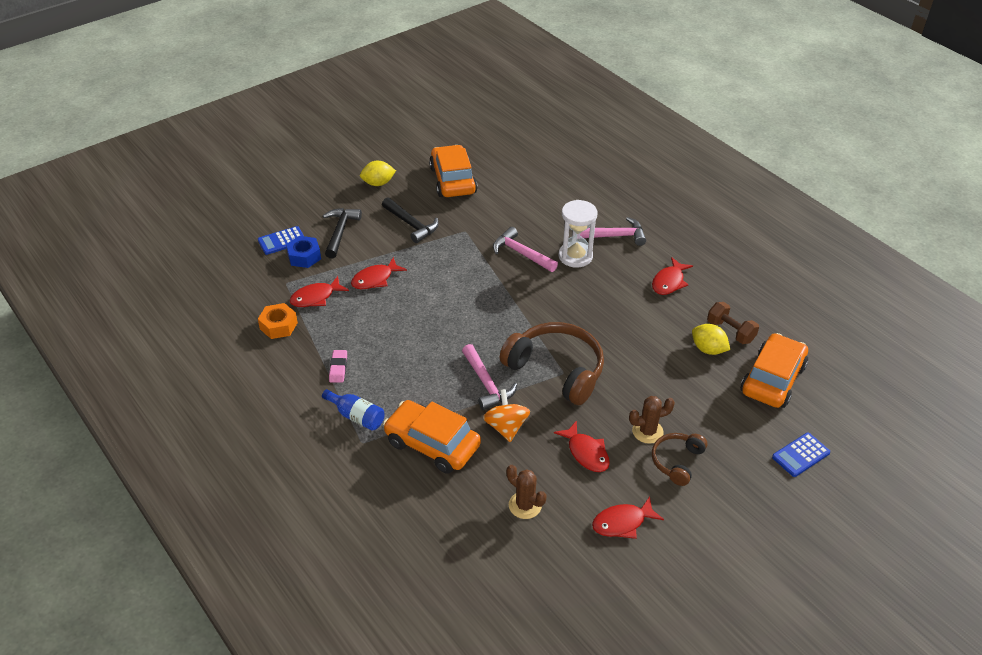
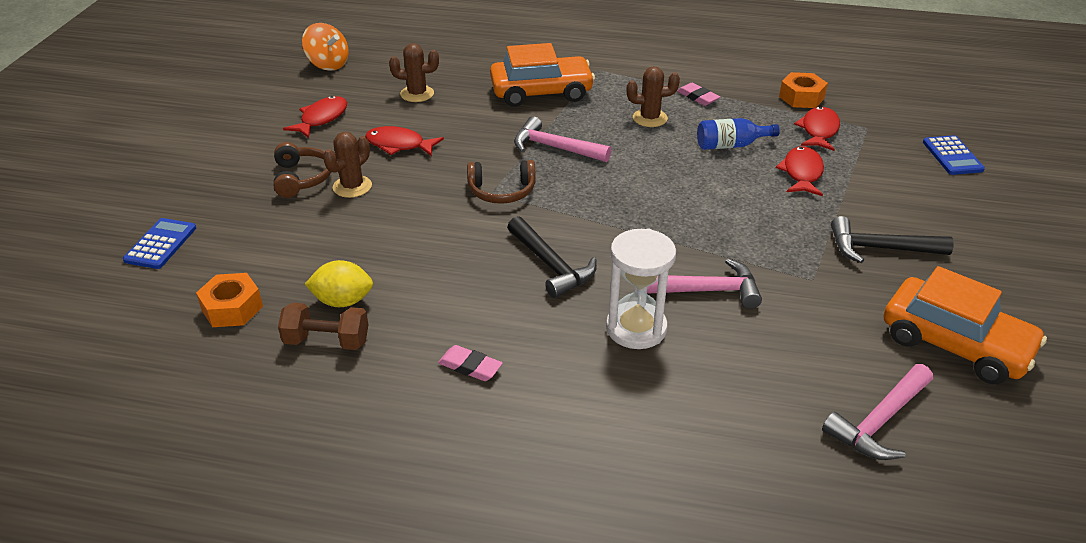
camera: 140 degrees right, 5 degrees down
(282, 241) = (952, 156): blue calculator -> blue calculator turned 150 degrees clockwise
(304, 256) = (903, 155): blue nut -> none
(340, 232) = (926, 196): black hammer -> black hammer (551, 265)
(356, 416) = (627, 79): blue bottle -> blue bottle (731, 145)
(378, 183) = (1017, 277): yellow lemon -> none
(395, 370) = (650, 118): none -> brown cactus
(506, 427) = (494, 128): orange spinning top -> orange spinning top (328, 64)
(556, 369) = (502, 191): brown headphones -> brown headphones, size x0.54
(614, 236) = (622, 396): pink hammer -> pink hammer (879, 421)
(669, 282) = (470, 367): red fish -> pink eraser
(772, 379) = (232, 308): orange car -> orange nut

